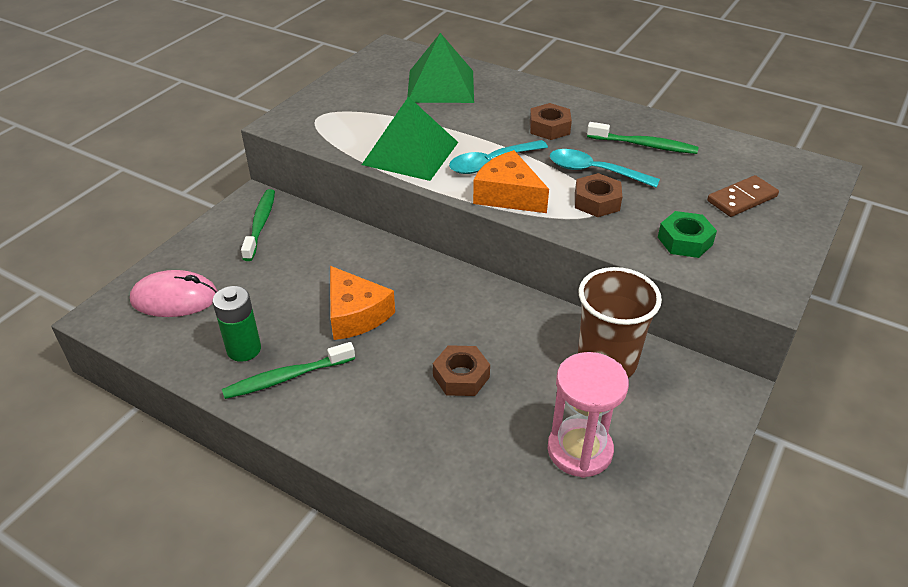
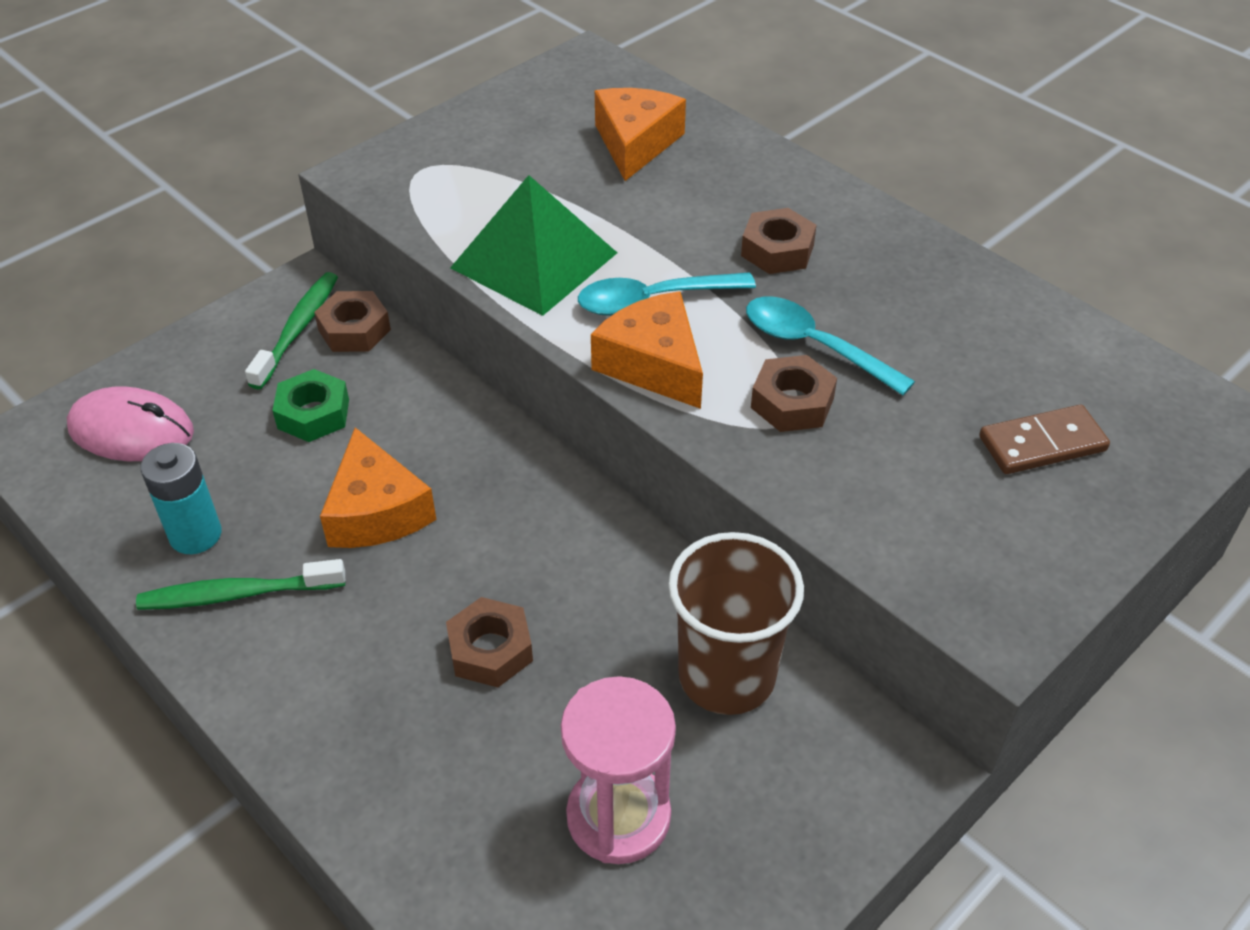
camera: 15 degrees right, 5 degrees up
(244, 349) = (195, 535): green battery -> turquoise battery
(297, 219) = (354, 330): none -> brown nut
(441, 86) = (635, 143): green pyramid -> orange cheese
(644, 145) = (922, 311): green toothbrush -> none
(685, 241) = (905, 504): green nut -> green nut (313, 414)

